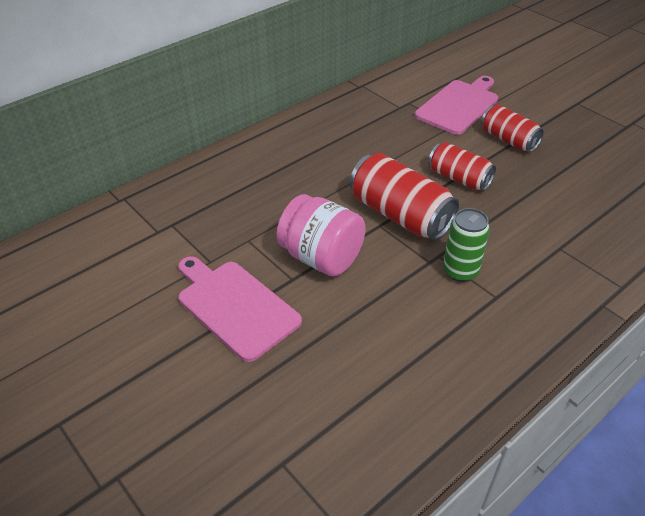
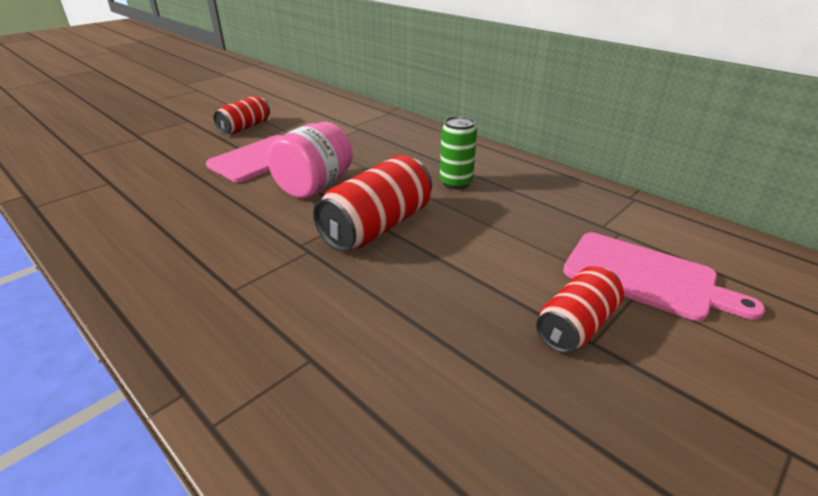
camera: 85 degrees right, 10 degrees down
(459, 178) = (456, 270): red can -> red can (245, 127)
(460, 271) = (280, 265): green can -> green can (455, 183)

